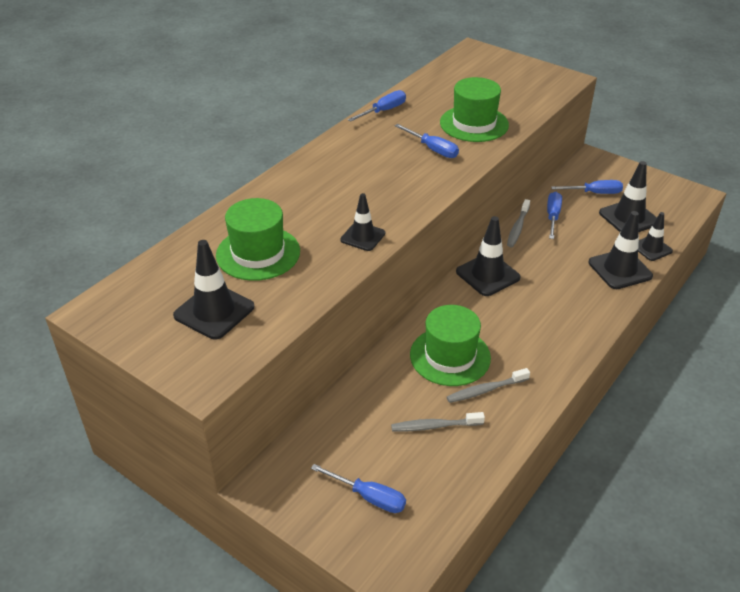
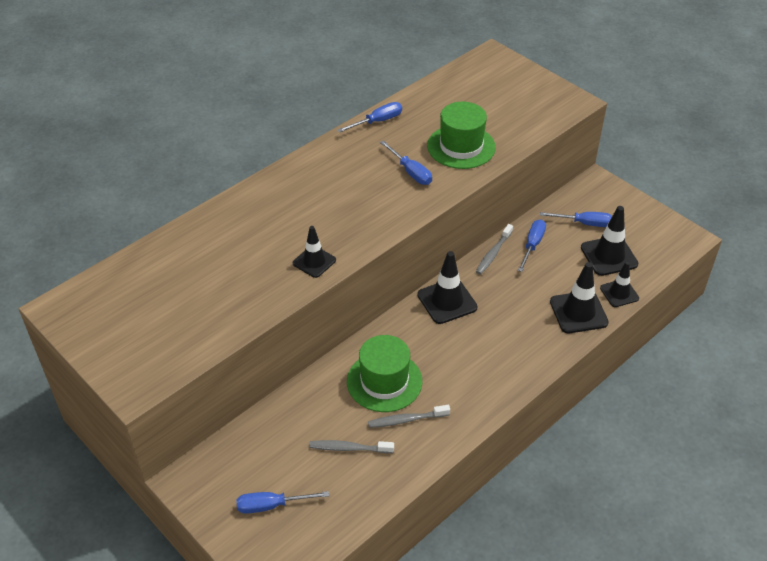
camera: 10 degrees right, 5 degrees up
(214, 311) = (161, 322): black traffic cone -> none
(258, 253) = (215, 267): green hat -> none
(369, 497) = (272, 505): blue screwdriver -> blue screwdriver turned 135 degrees clockwise

